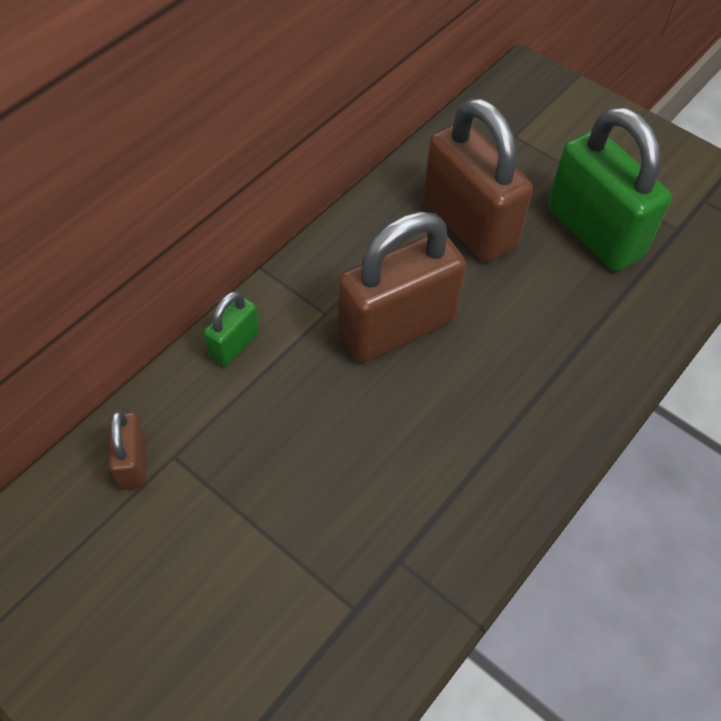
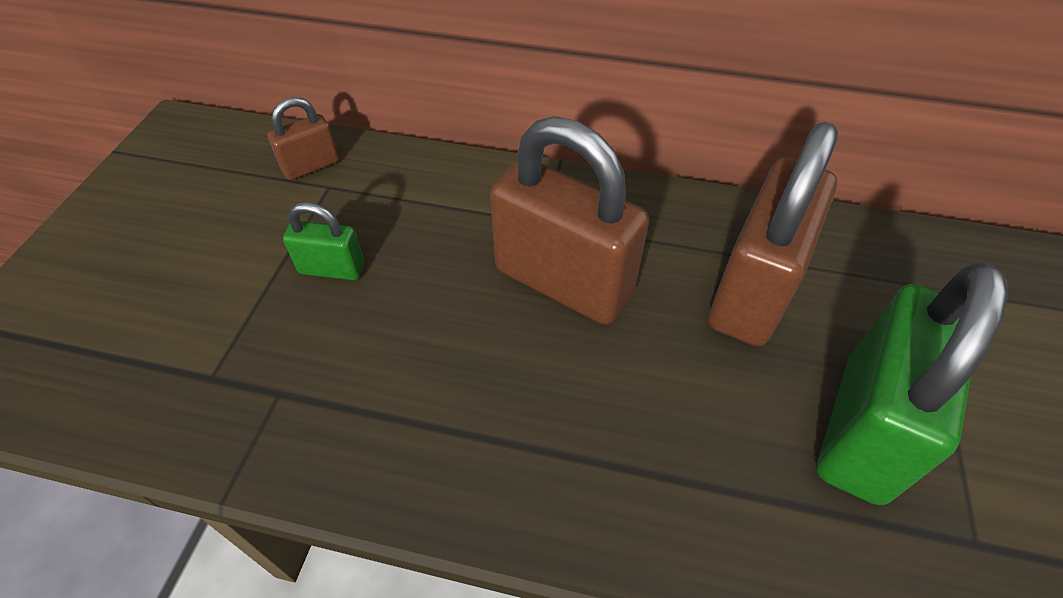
camera: 65 degrees right, 5 degrees down
(234, 344) = (464, 176): green padlock -> green padlock (332, 269)

